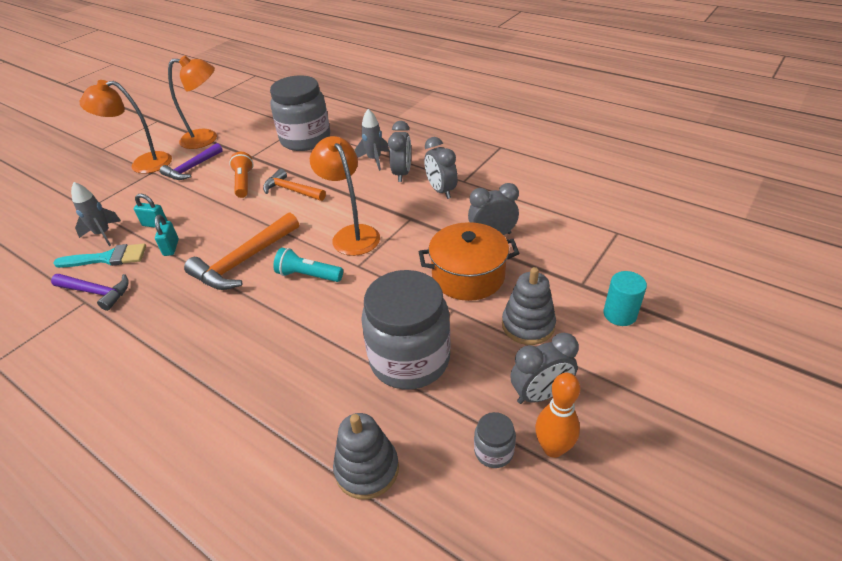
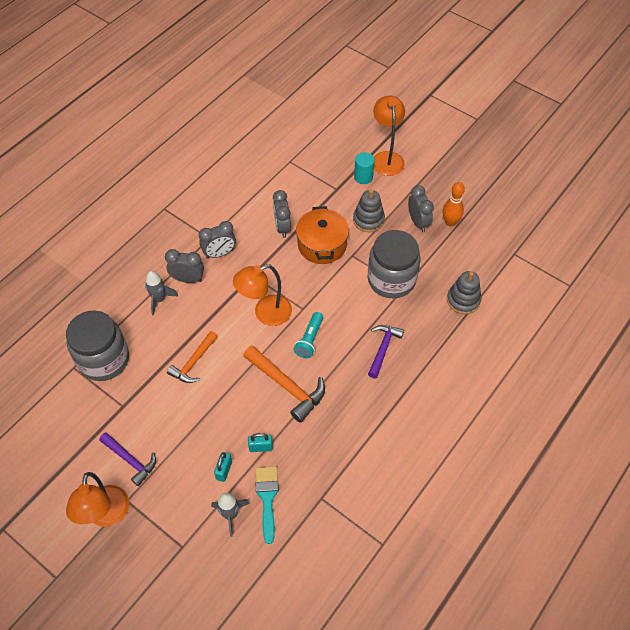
camera: 90 degrees left, 15 degrees up
(96, 292) = (311, 492): purple hammer -> purple hammer (383, 349)
(207, 138) = (70, 458): orange lamp -> orange lamp (386, 158)
(244, 182) = (170, 405): orange flashlight -> none
(493, 451) = (452, 246): grey jar -> none

